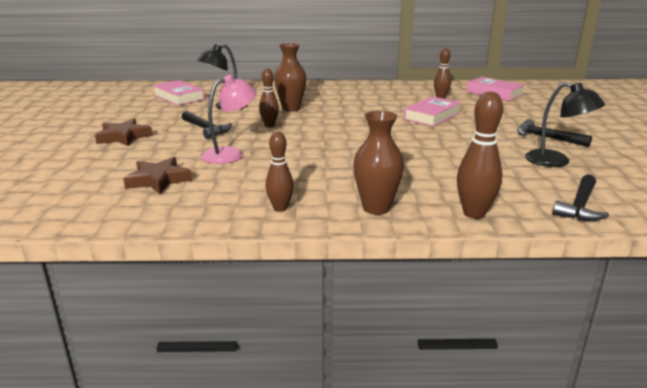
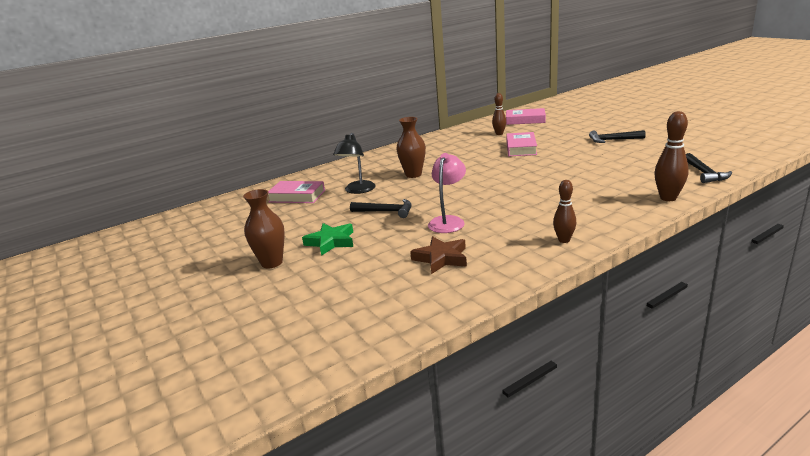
camera: 30 degrees left, 0 degrees up
(123, 137) = (331, 242): brown star -> green star
(269, 125) = (427, 192): brown bowling pin -> none
(376, 208) = (615, 216): brown vase -> brown vase (272, 263)
(556, 161) = (646, 153): black lamp -> none

